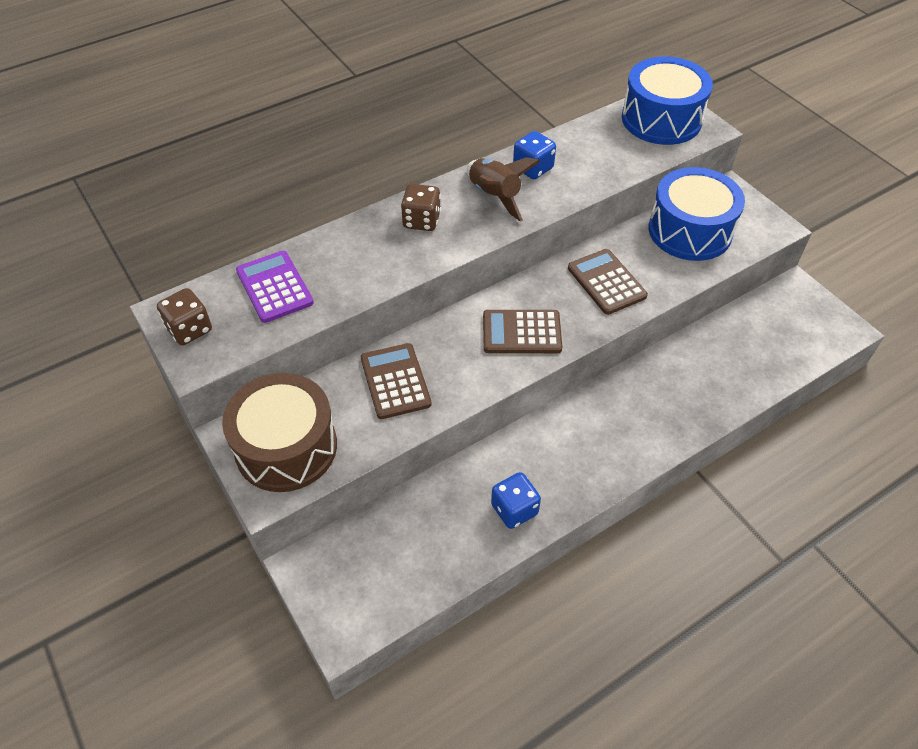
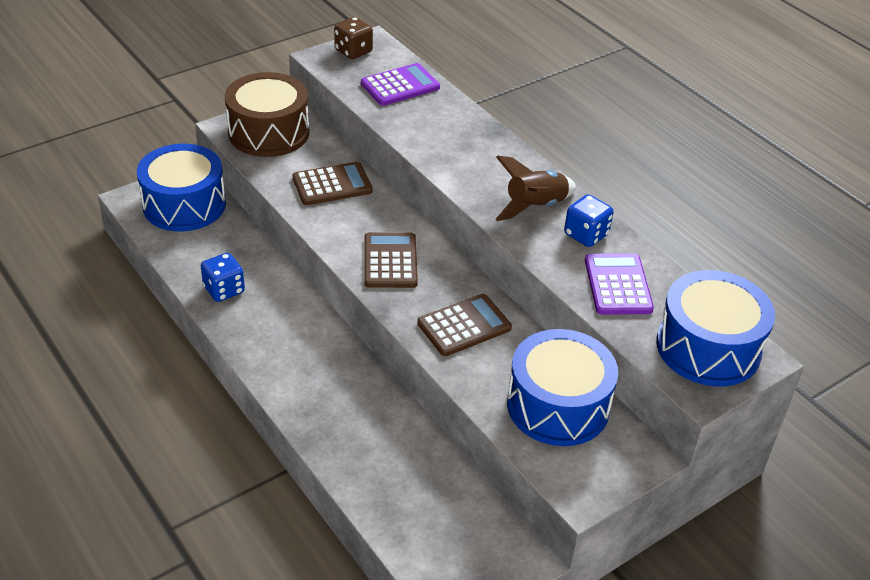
camera: 85 degrees right, 10 degrees down
(360, 567) = (184, 205): none -> blue drum
(421, 221) = (492, 160): brown dice -> none
(597, 157) = (617, 285): none -> purple calculator

